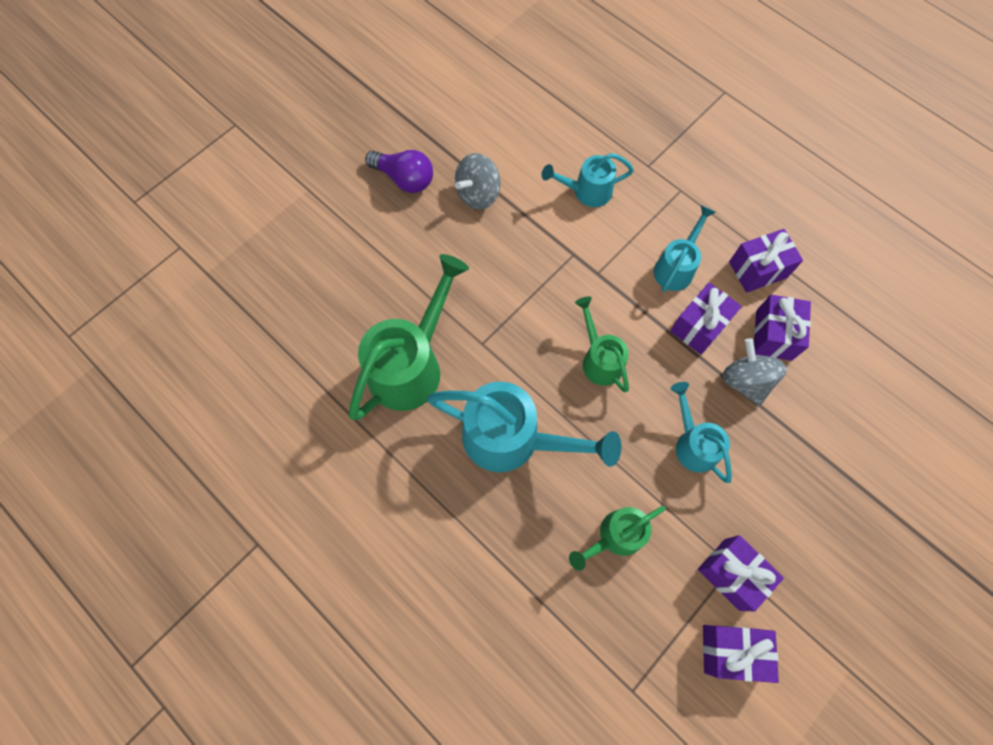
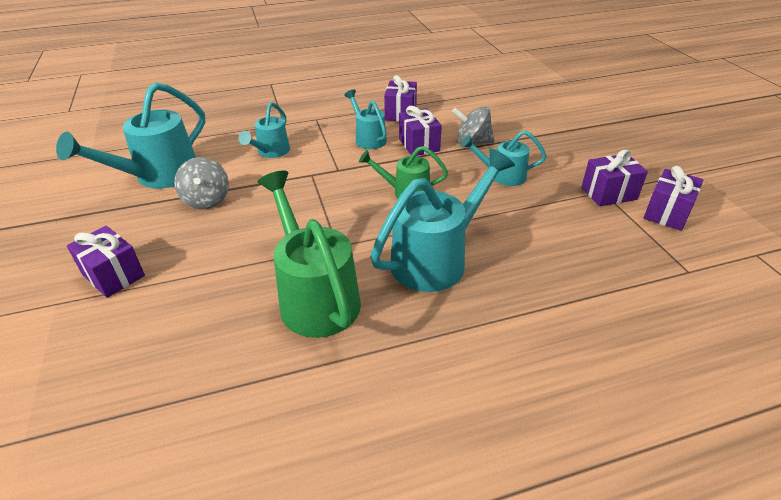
camera: 60 degrees left, 30 degrees down
(404, 179) = (138, 235): purple light bulb -> none
(487, 128) = (159, 176): none -> turquoise watering can
(615, 536) = (554, 234): green watering can -> none
(773, 335) = (449, 123): purple gift -> purple gift (113, 275)

